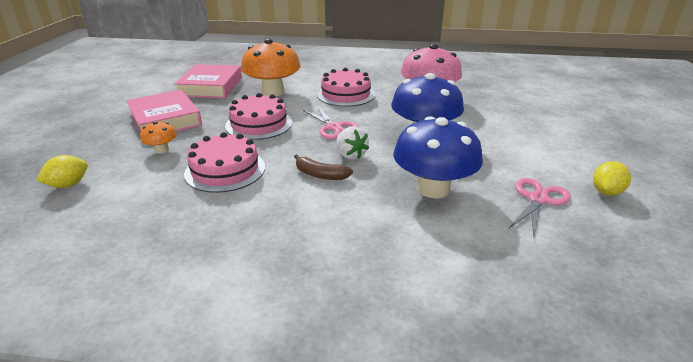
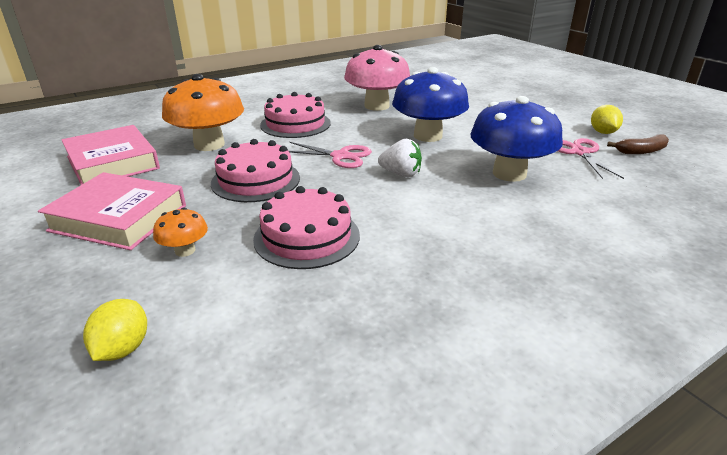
camera: 40 degrees left, 0 degrees up
(320, 175) = (407, 200): brown banana -> brown banana (641, 151)

